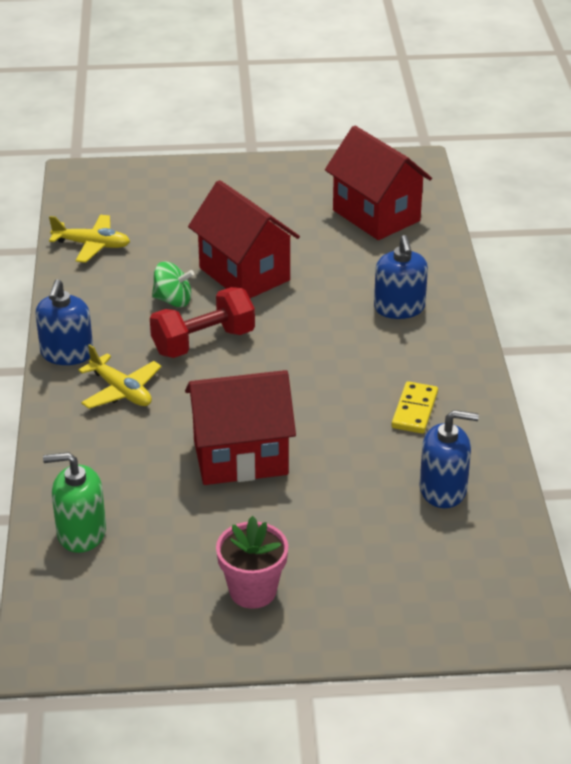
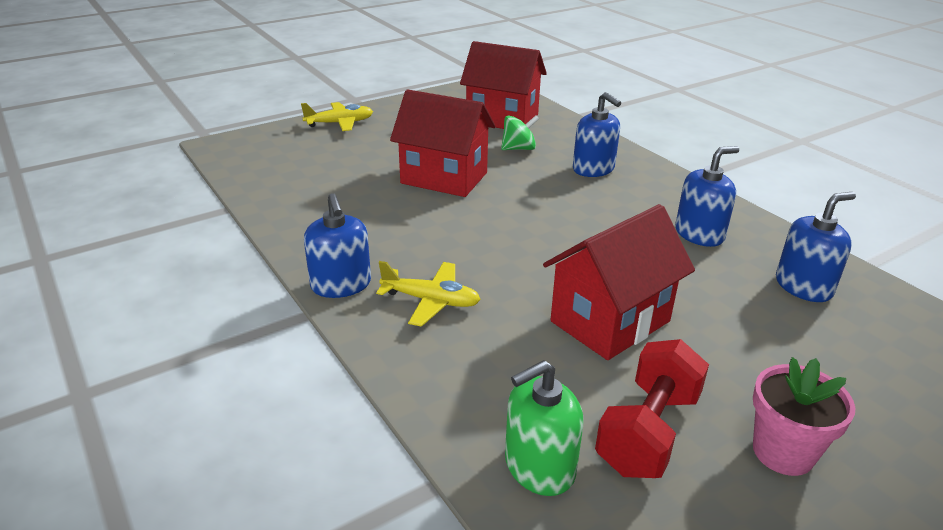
camera: 30 degrees left, 5 degrees down
(92, 245) = (282, 191): yellow plane -> yellow plane (340, 123)
(173, 300) = (402, 212): green spinning top -> green spinning top (518, 149)
(203, 342) = (465, 236): red dumbbell -> red dumbbell (648, 432)
(415, 410) = (699, 234): yellow domino -> blue soap dispenser

